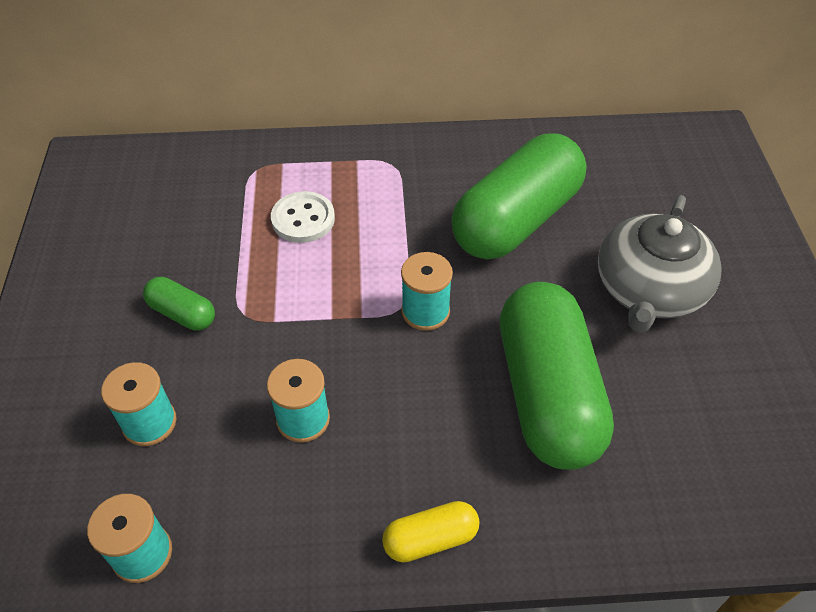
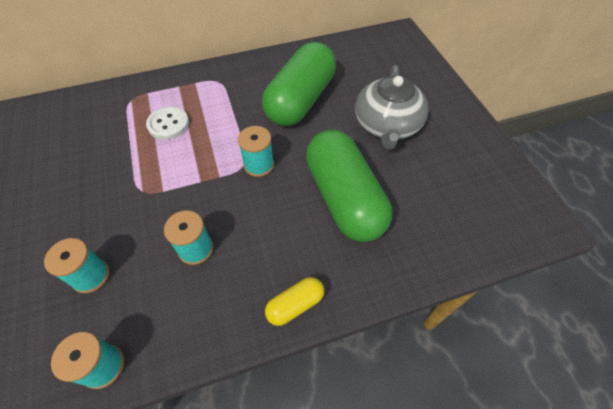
camera: 15 degrees left, 5 degrees up
(182, 313) = (100, 199): green capsule -> none

